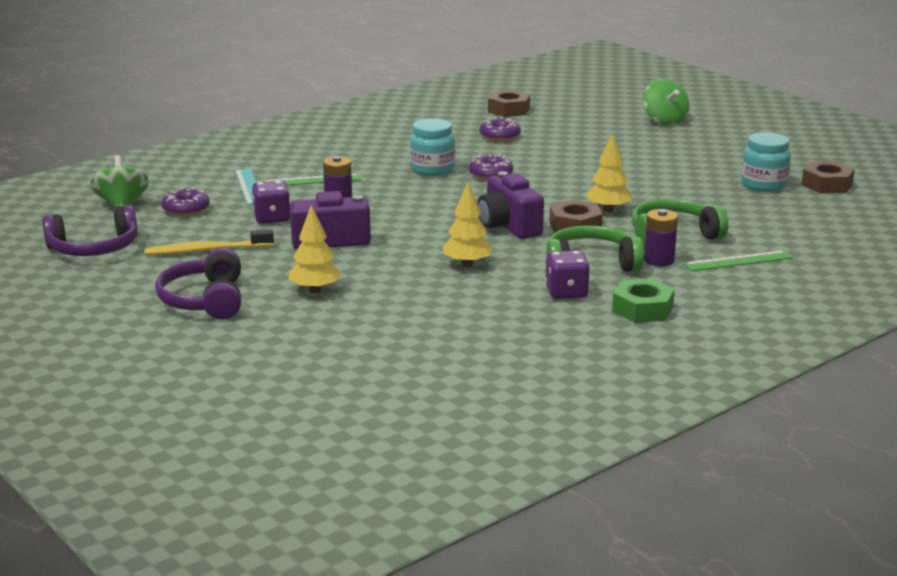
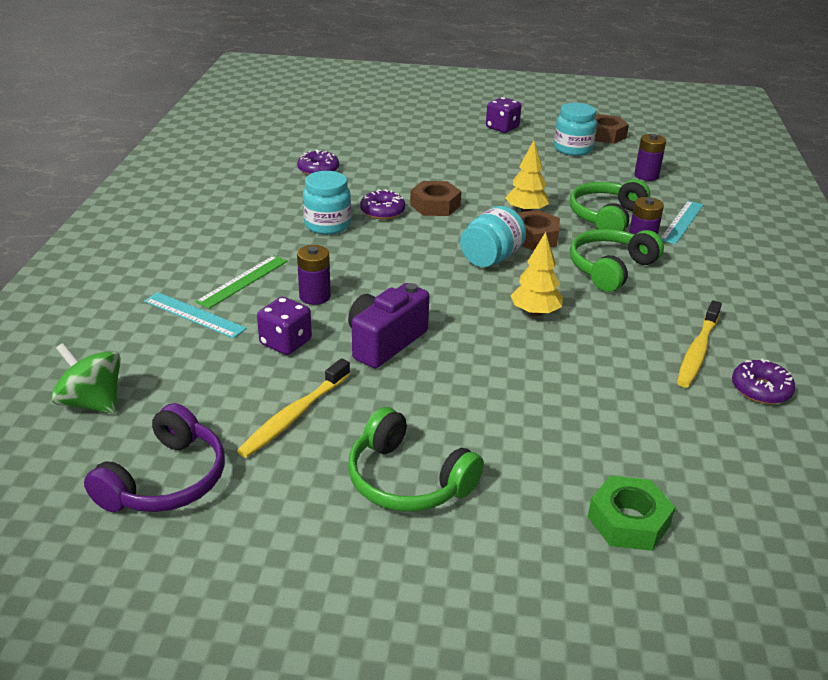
camera: 45 degrees left, 10 degrees up
(186, 209) = (178, 374): purple donut -> purple donut (760, 389)
(205, 300) = (407, 480): purple headphones -> green headphones
(315, 290) = (477, 407): yellow tree -> none
(508, 110) = (277, 141): brown nut -> brown nut (435, 205)
(508, 226) = (491, 258): purple camera -> turquoise jar
(538, 328) = (697, 351): none -> yellow toothbrush
(566, 292) = (647, 305): purple dice -> purple dice (502, 128)
(642, 309) = (716, 295): green nut -> green nut (628, 521)
(664, 121) = (409, 114): green spinning top -> none
(738, 261) = (682, 222): green ruler -> turquoise ruler
(790, 223) = (646, 176): none -> purple battery

